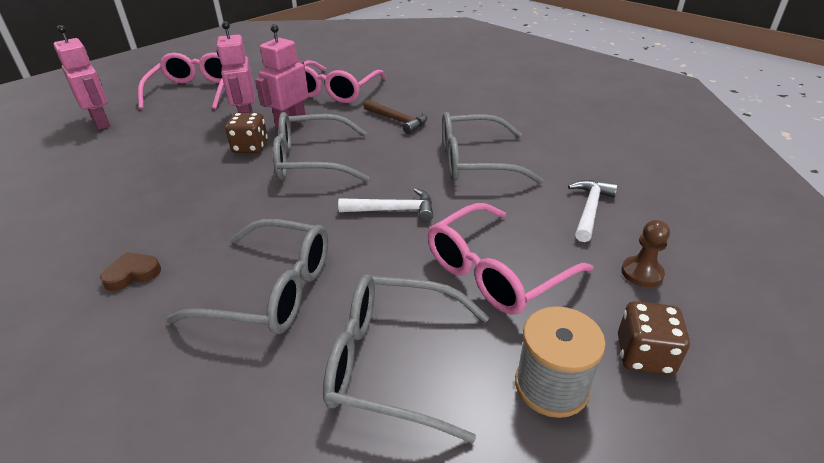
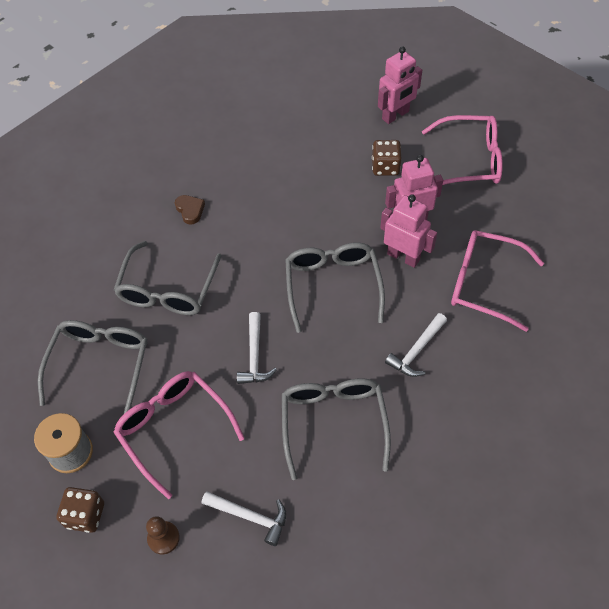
camera: 90 degrees right, 20 degrees up
(250, 147) = (355, 235): brown dice -> brown dice (385, 167)
(398, 121) = (416, 351): brown hammer -> white hammer

